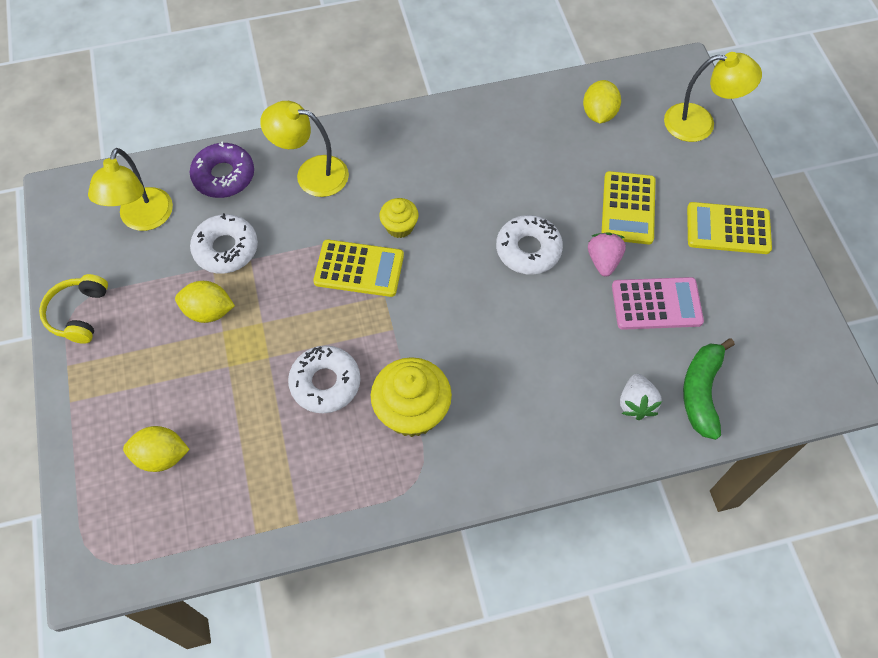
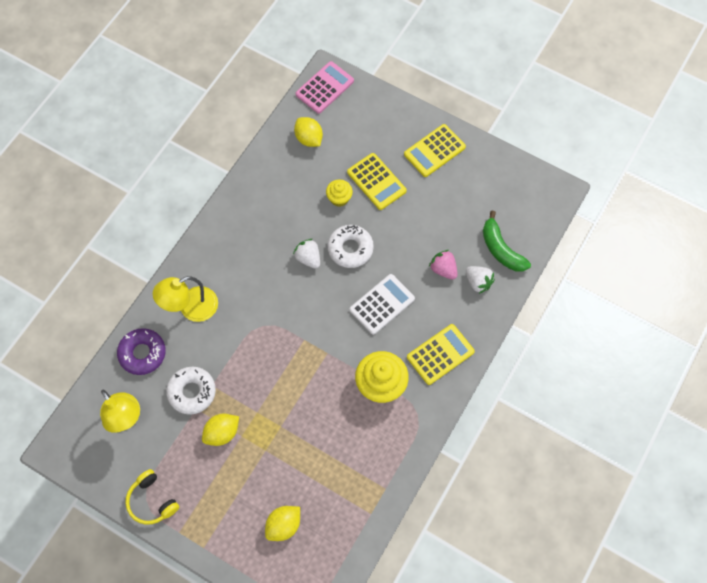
camera: 45 degrees left, 5 degrees up
(325, 383) = (324, 411): white donut -> none
(359, 269) = (275, 337): yellow calculator -> yellow calculator (440, 354)
(399, 227) = (272, 295): yellow cupcake -> yellow cupcake (339, 198)
(475, 223) = (308, 258): none -> white strawberry
(502, 332) = (382, 304): none -> white calculator
(603, 261) = (392, 222): pink strawberry -> pink strawberry (443, 269)
(656, 304) = (439, 222): pink calculator -> pink calculator (324, 88)
(700, 123) = (365, 101): yellow lamp -> none

